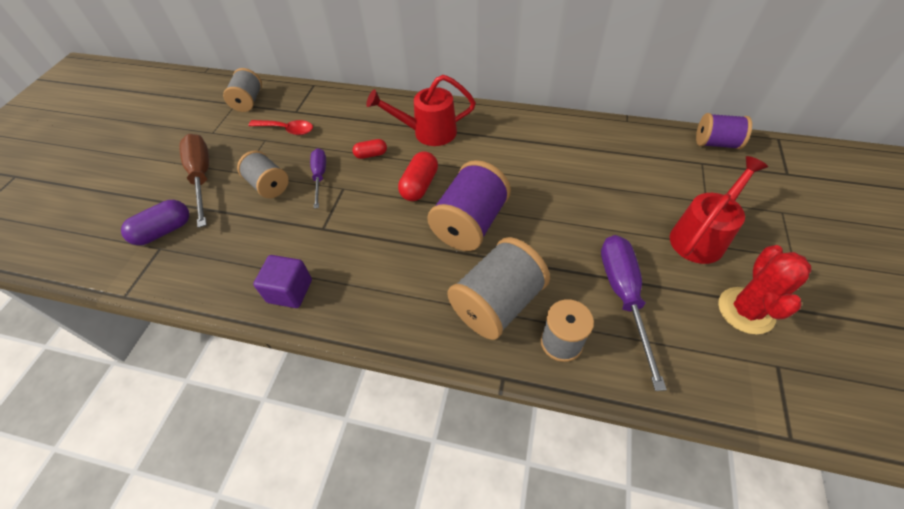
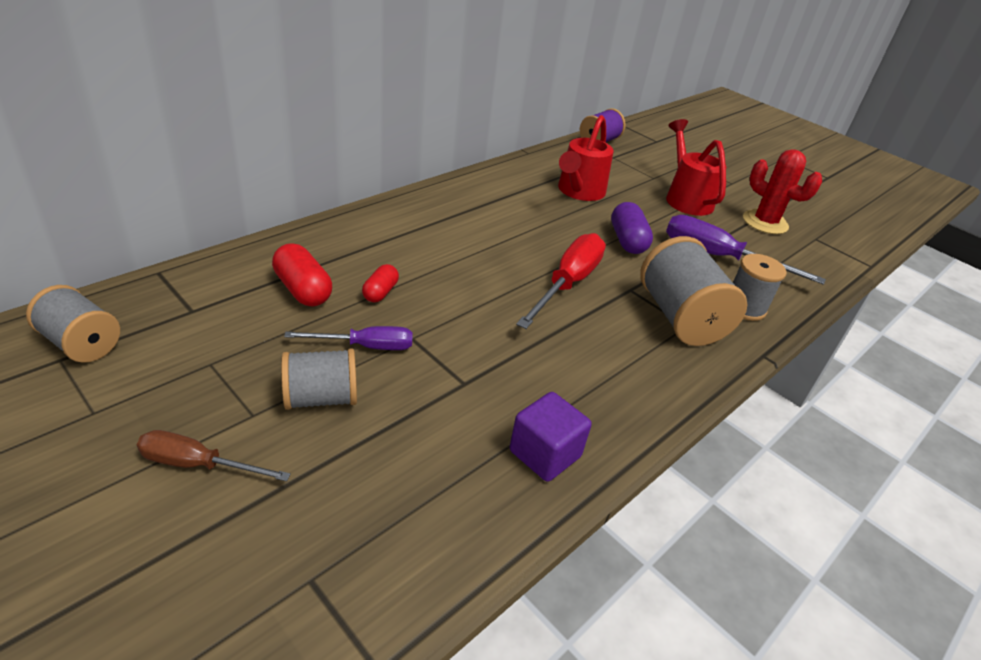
camera: 65 degrees left, 15 degrees down
(164, 231) = (274, 560): purple capsule -> purple capsule (627, 241)
(202, 177) = (198, 464): brown screwdriver -> brown screwdriver, size x0.61
(287, 129) = (221, 334): red spoon -> none
(320, 176) = (365, 346): purple screwdriver -> purple screwdriver turned 150 degrees clockwise
(419, 185) = (476, 285): red capsule -> red capsule (303, 290)
(428, 132) = (399, 241): red watering can -> red watering can (579, 192)
(470, 224) = (567, 284): purple spool -> red screwdriver

